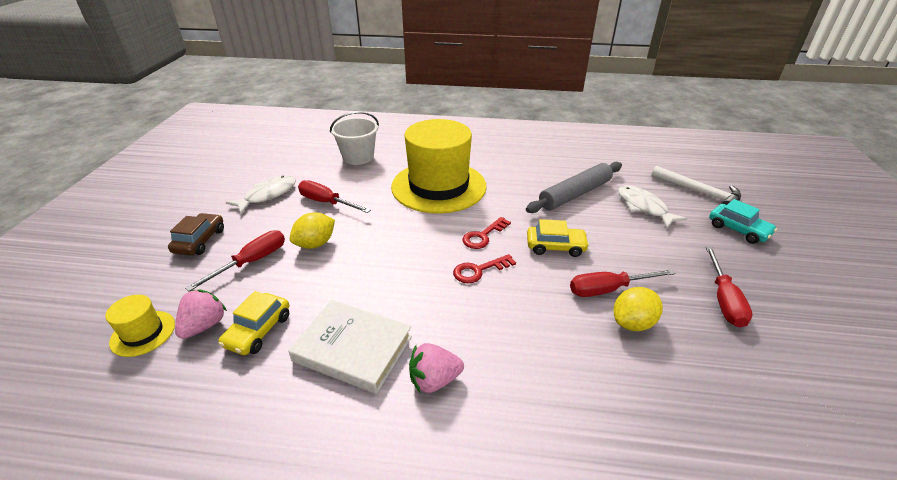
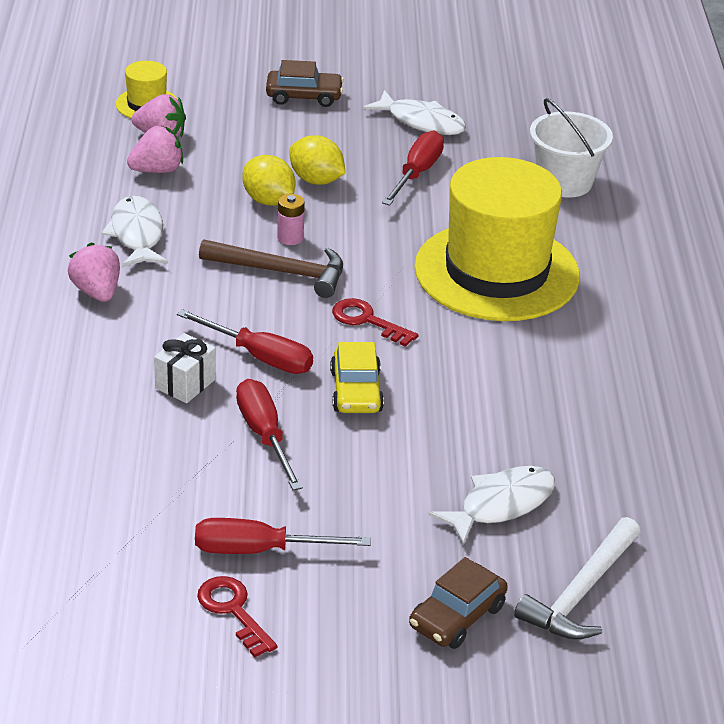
camera: 80 degrees right, 0 degrees up
(252, 262) = (270, 141): red screwdriver -> red screwdriver (259, 357)
(258, 330) = (157, 170): yellow car -> pink strawberry
(353, 349) = (137, 234): white book -> white fish
(383, 261) = (290, 238): none -> pink battery
(424, 268) = (281, 272): none -> brown hammer
(478, 270) = (285, 318): red key -> red key (233, 611)
(557, 327) = (185, 384): none -> white gift
(575, 194) = (520, 423): grey rolling pin -> none
(632, 323) = (200, 450): yellow lemon -> yellow lemon (268, 200)
(738, 229) = (457, 616): turquoise car -> brown car

